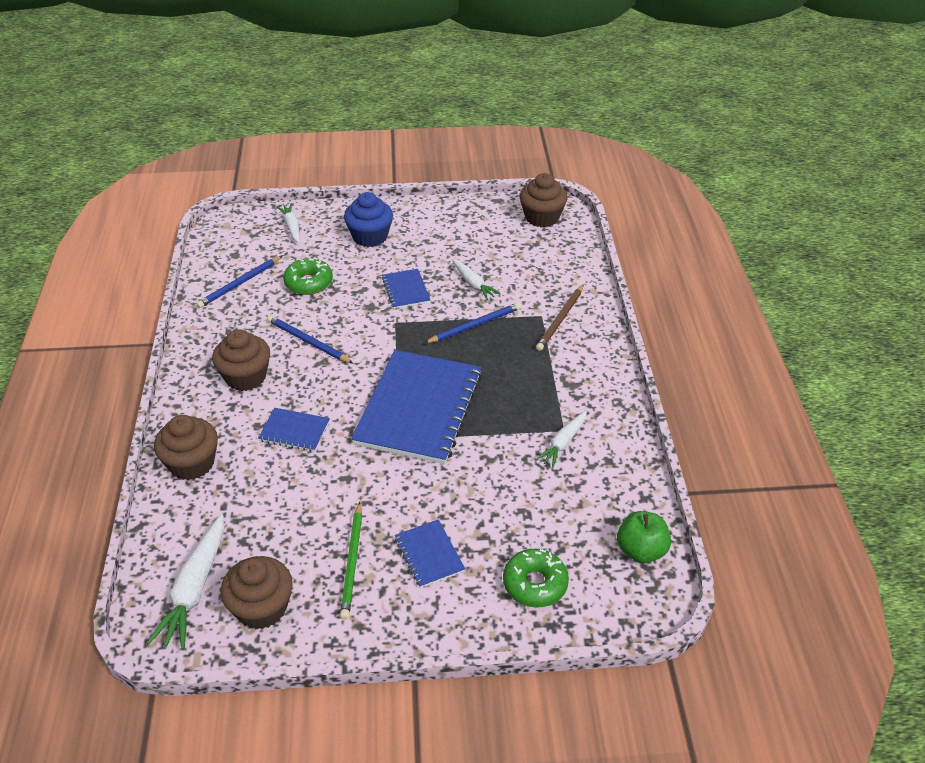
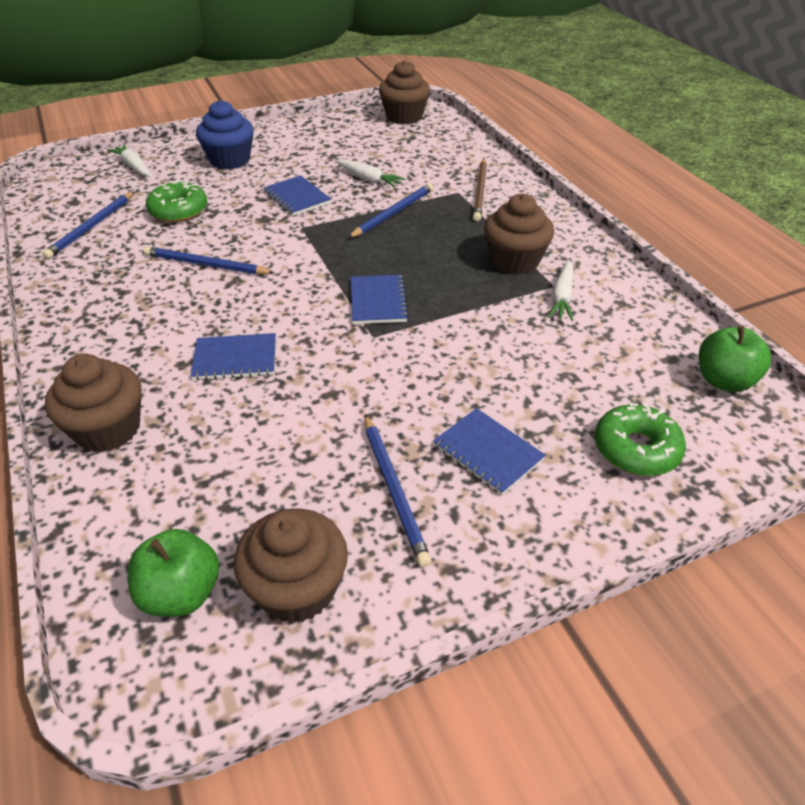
camera: 20 degrees left, 0 degrees up
(195, 589) = (181, 593): white carrot -> green apple
(246, 377) = (142, 316): brown cupcake -> brown cupcake (514, 260)
(352, 562) = (394, 490): green pencil -> blue pencil
(418, 408) = (378, 301): blue notebook -> blue notebook, size x0.45

